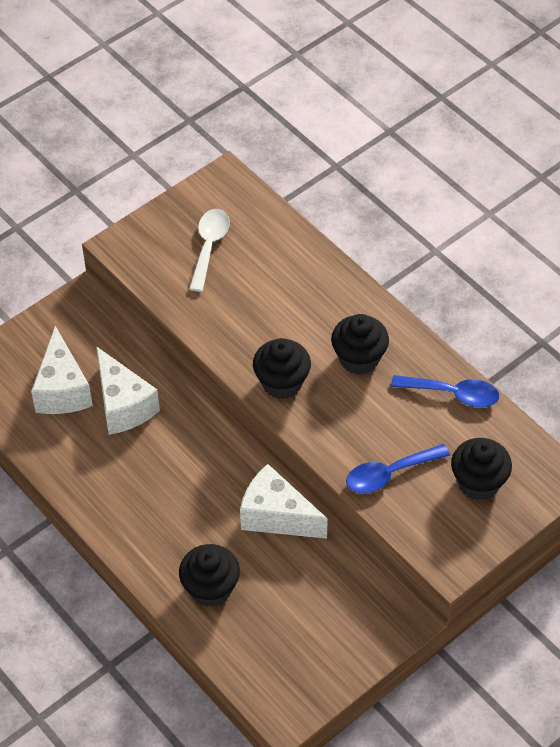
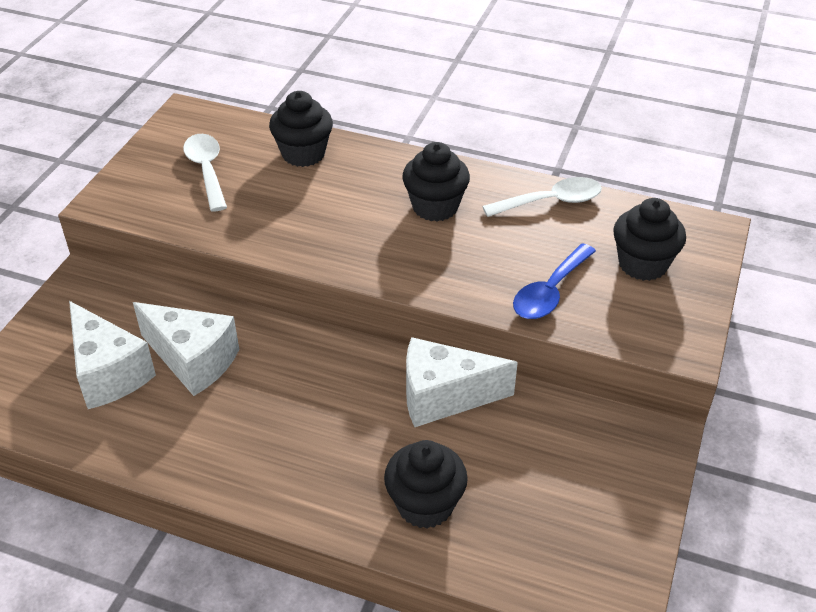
camera: 30 degrees left, 10 degrees down
(282, 383) = (372, 256): black cupcake -> black cupcake (303, 154)
(452, 394) = (550, 202): blue spoon -> white spoon

